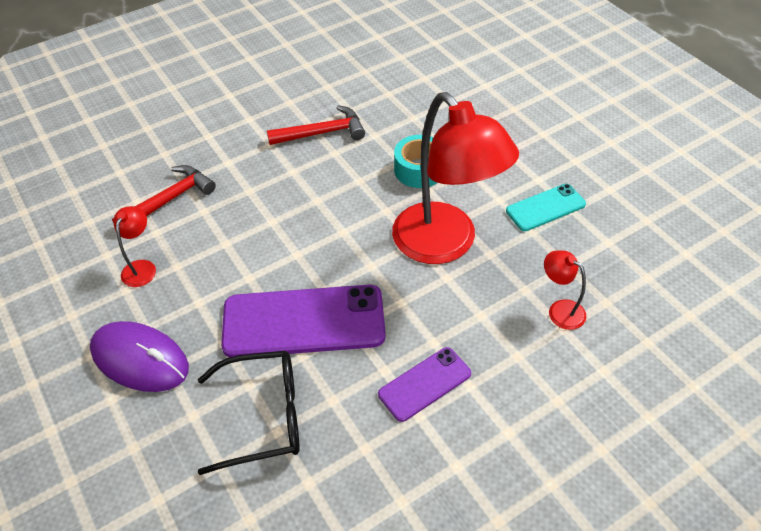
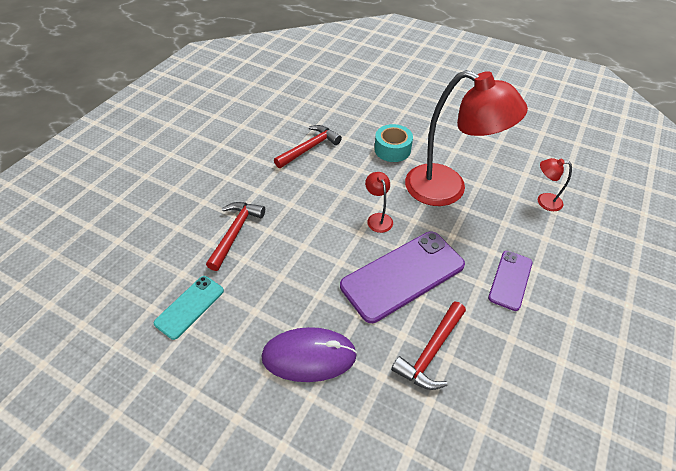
camera: 30 degrees left, 0 degrees up
(141, 267) = (254, 289): red lamp -> red lamp (378, 218)
(264, 416) = (431, 351): black glasses -> red hammer
(545, 208) = (484, 145): turquoise phone -> turquoise phone (190, 307)

